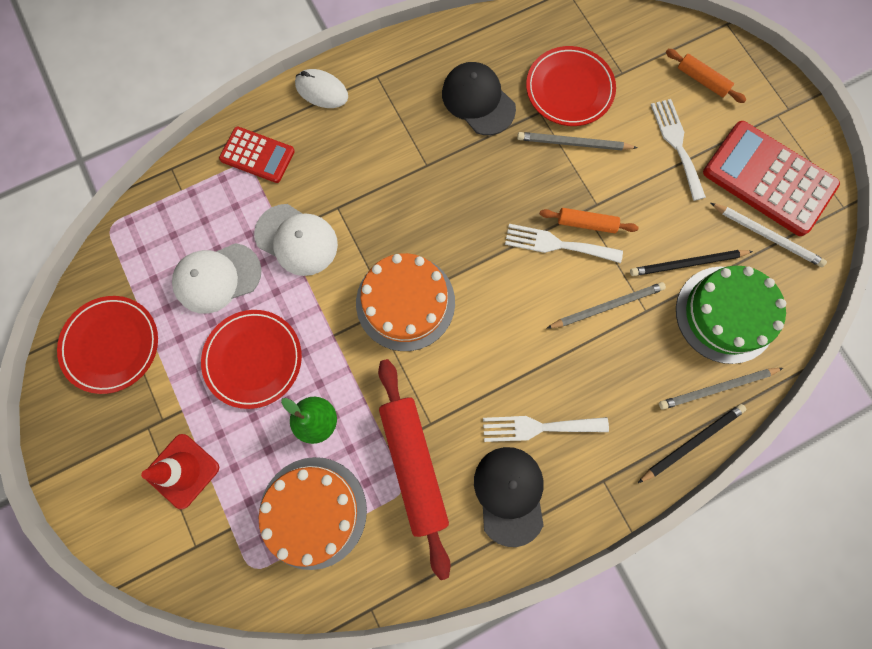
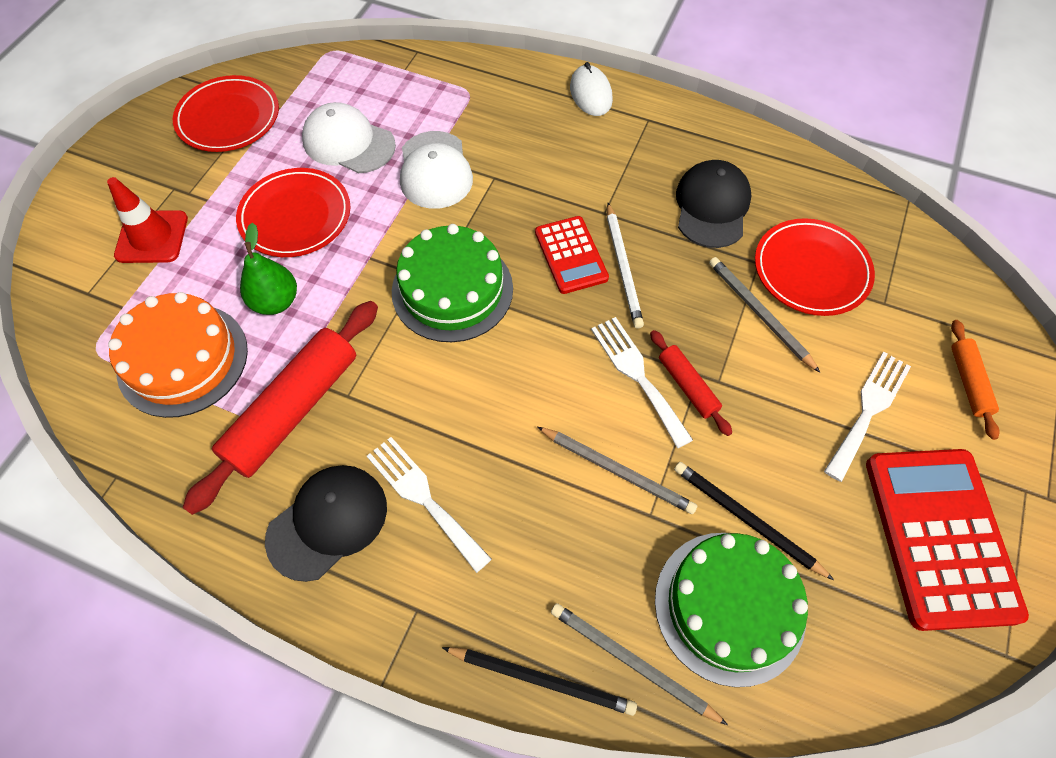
camera: 50 degrees right, 15 degrees down
(257, 155) = (485, 93): red calculator -> red calculator (570, 255)
(405, 302) = (452, 290): orange cake -> green cake
(586, 223) = (687, 386): orange rolling pin -> red rolling pin
(766, 235) = (871, 585): white pencil -> white pencil (623, 267)

